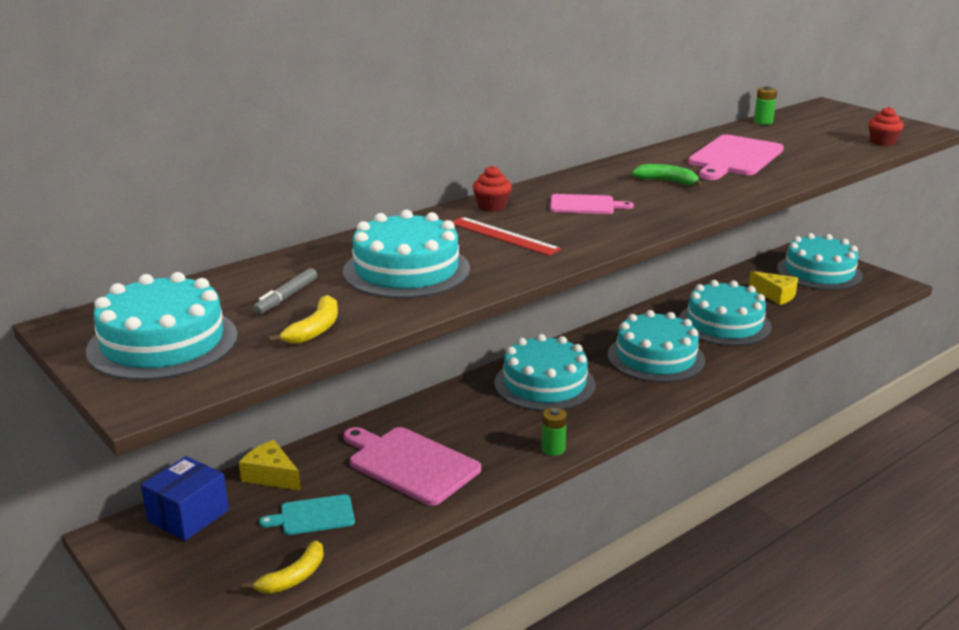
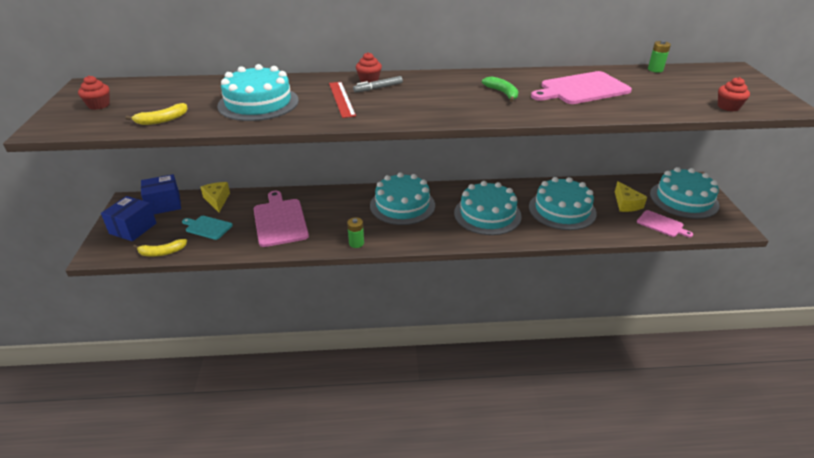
camera: 35 degrees right, 10 degrees up
(163, 343) = (99, 105): turquoise cake -> red cupcake
(188, 568) = (133, 228): none -> blue box
(286, 297) = (183, 99): grey marker -> grey marker (378, 88)
(585, 205) = (422, 94): pink cutting board -> pink cutting board (661, 224)

